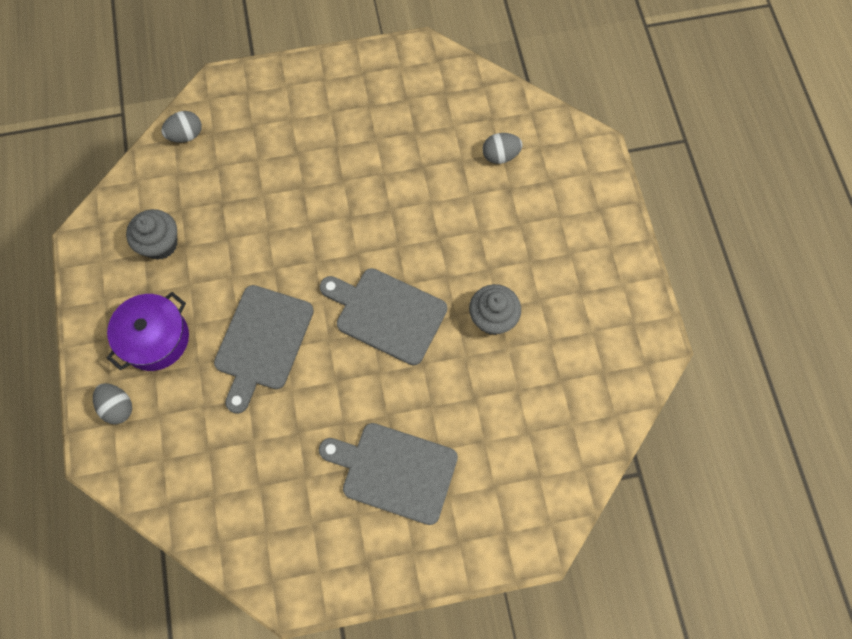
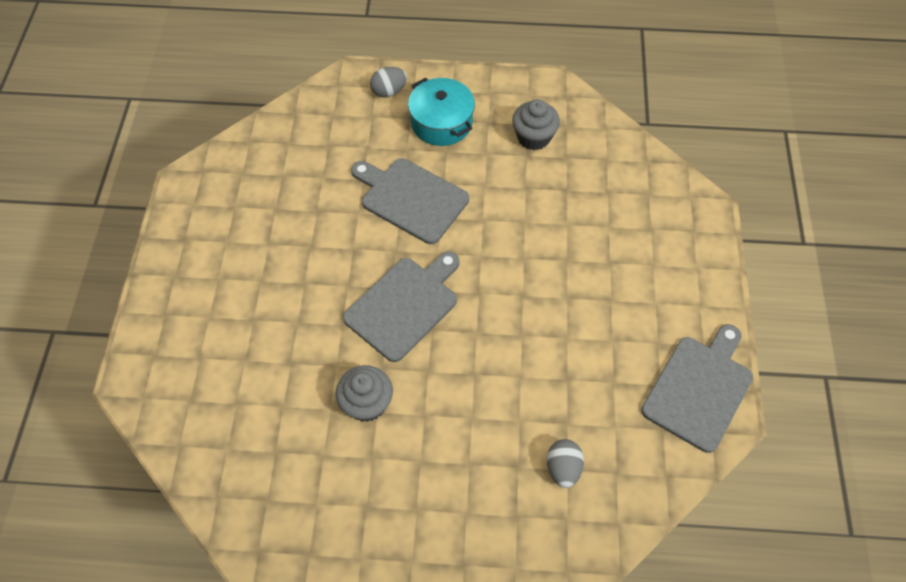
camera: 105 degrees right, 10 degrees down
(155, 338) = (441, 123): purple pot -> turquoise pot
(186, 135) = (649, 172): grey egg -> none
(394, 471) = (250, 277): grey cutting board -> grey cutting board (699, 388)

